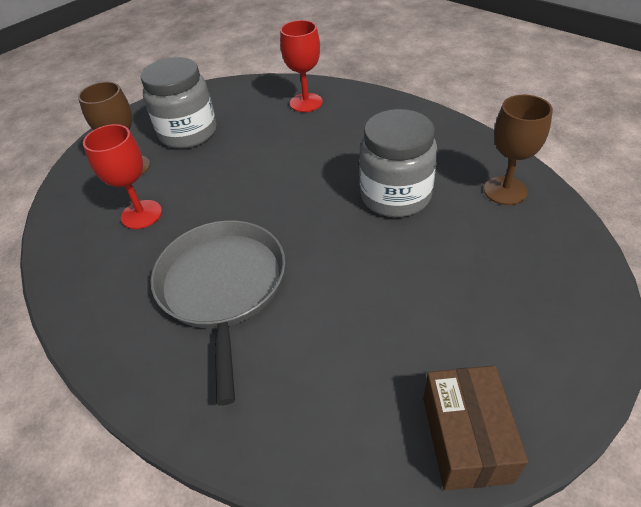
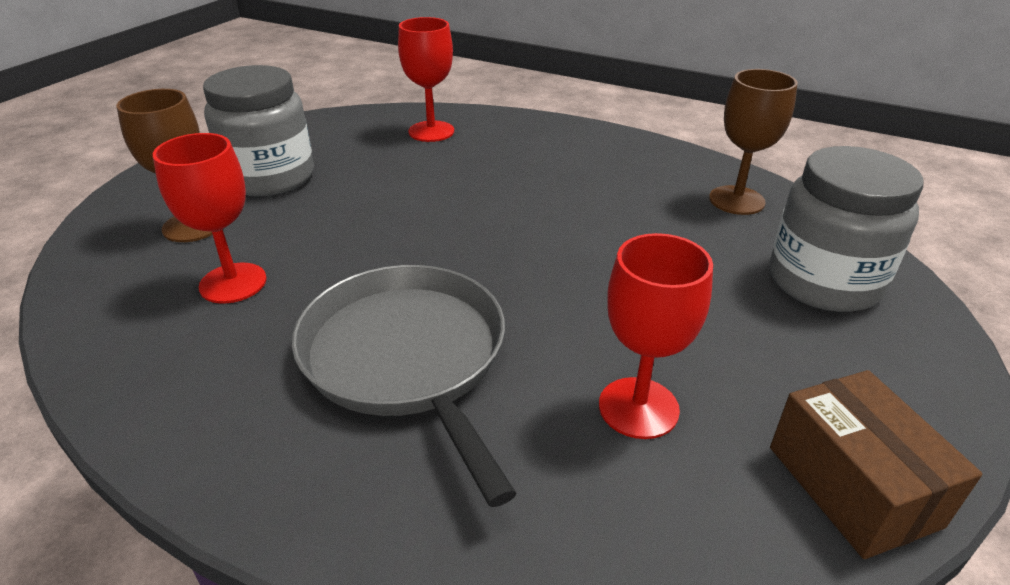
camera: 20 degrees left, 10 degrees down
(350, 351) = (638, 408): none -> red goblet
(395, 196) = (604, 220): grey jar -> grey jar (823, 282)

